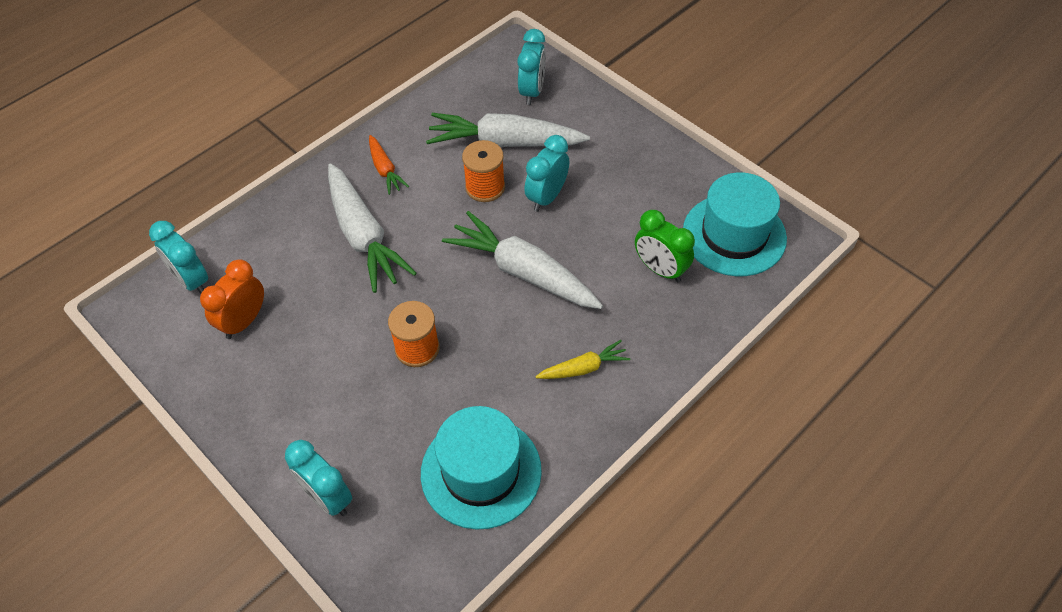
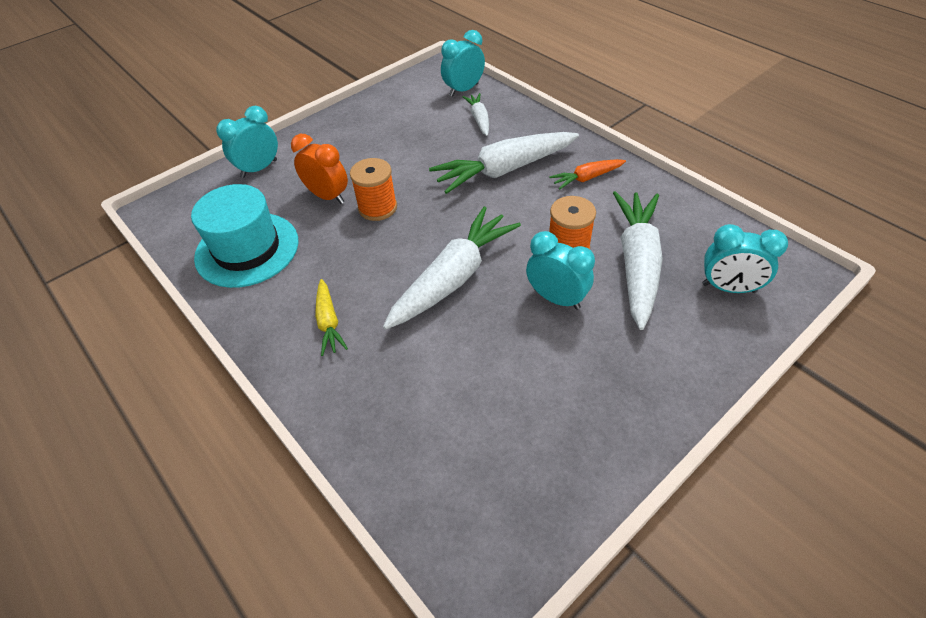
camera: 95 degrees right, 5 degrees down
(244, 321) = (422, 117): orange clock -> orange clock (327, 196)
(262, 262) = (479, 119): none -> white carrot
(660, 269) = (445, 401): green clock -> none
(734, 235) = (495, 496): turquoise hat -> none

